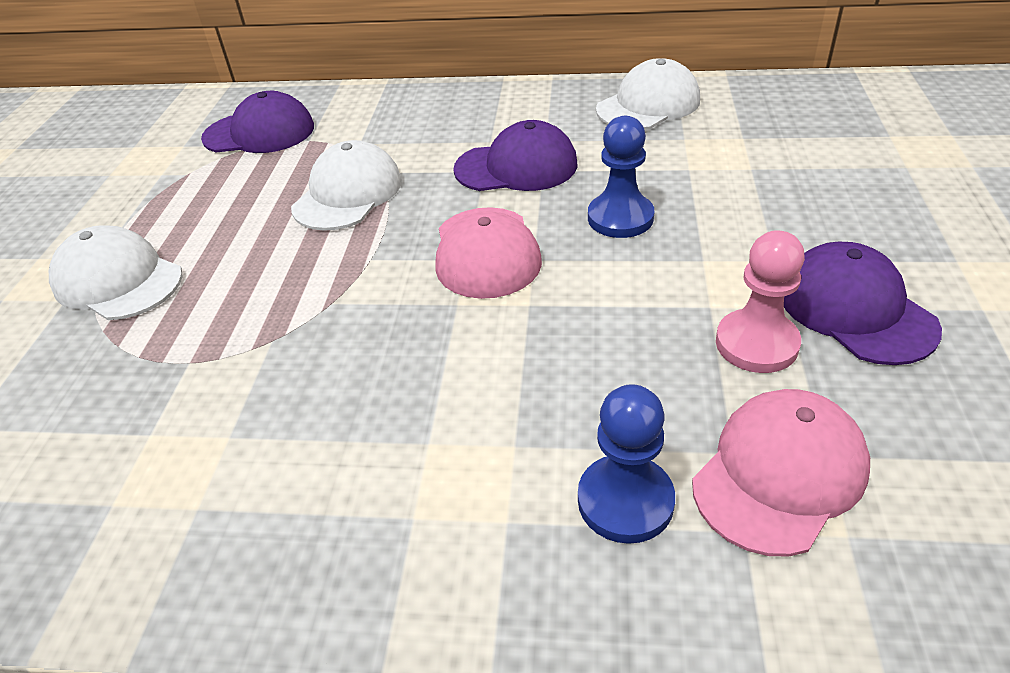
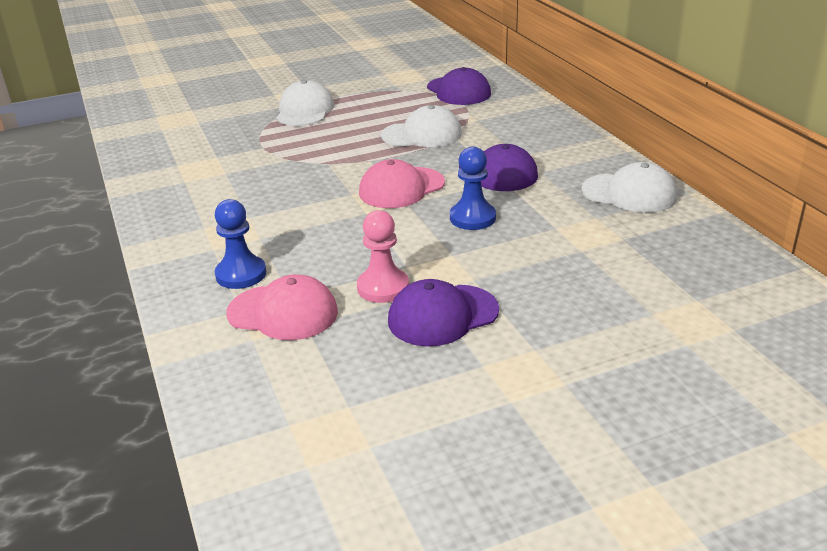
camera: 60 degrees right, 10 degrees down
(855, 309) = (442, 315): purple cap -> purple cap turned 150 degrees counterclockwise

